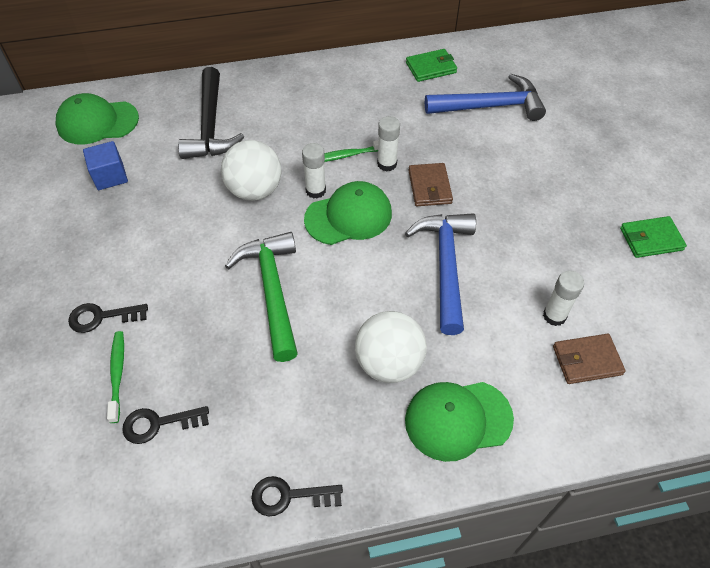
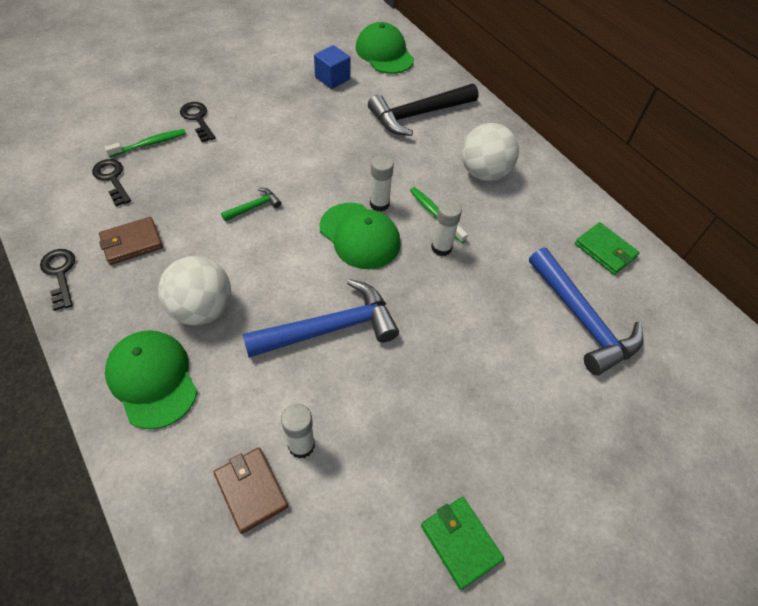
camera: 65 degrees right, 0 degrees up
(255, 190) = (359, 164): white ball -> white ball (484, 173)
(272, 291) = (254, 207): green hammer -> green hammer, size x0.45
(430, 187) = (429, 290): brown wallet -> brown wallet (132, 243)

